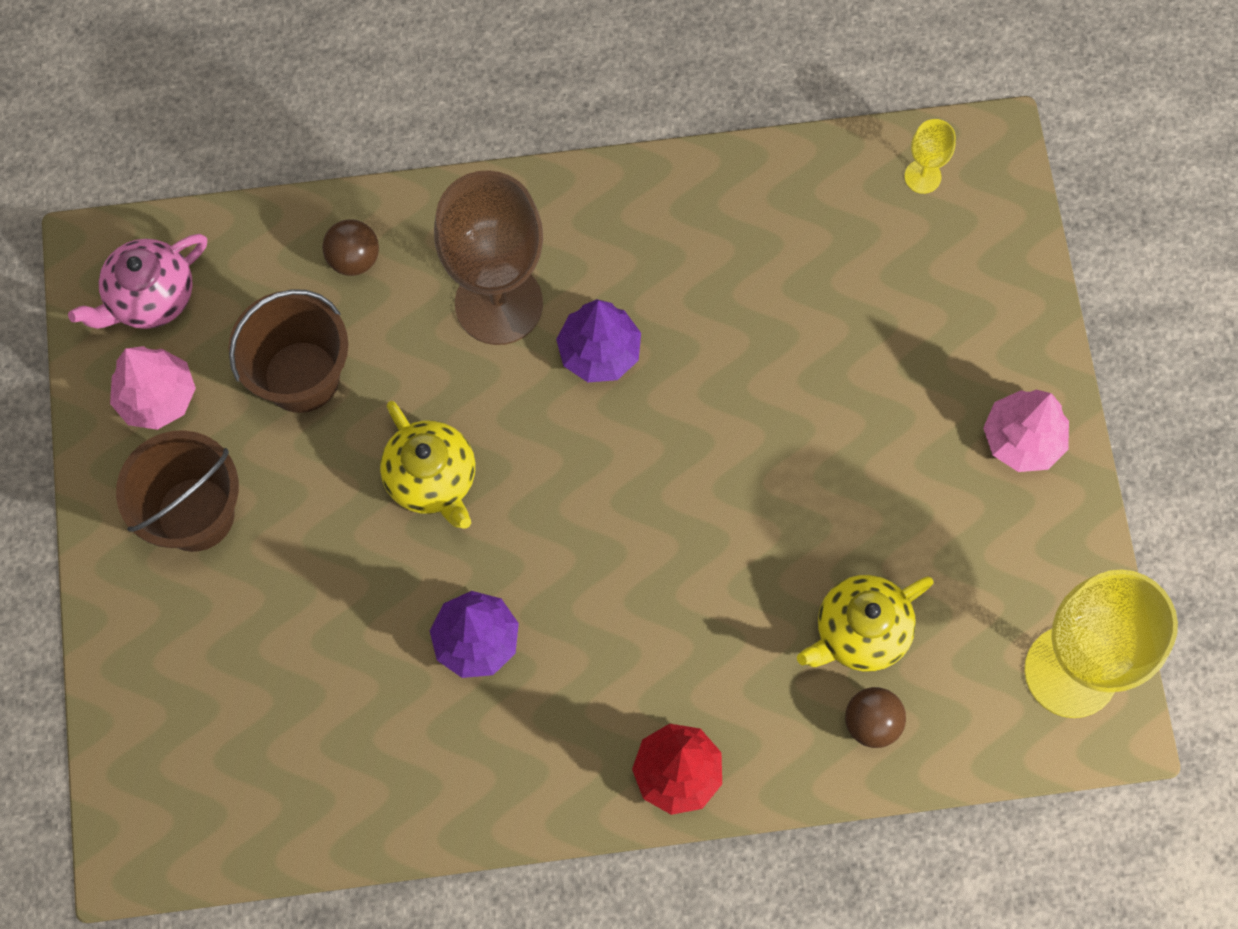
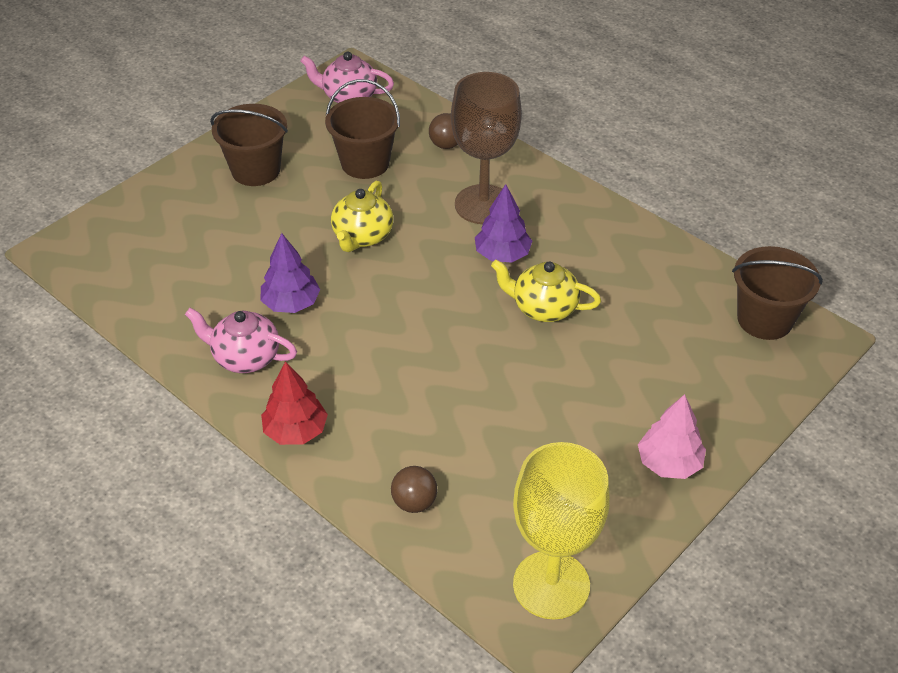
camera: 50 degrees right, 25 degrees down
(157, 397) = (302, 126): pink tree -> none
(519, 750) = (245, 357): none -> pink teapot
(860, 632) = (464, 461): yellow teapot -> yellow teapot (543, 308)
(922, 176) = (764, 319): yellow goblet -> brown bucket

